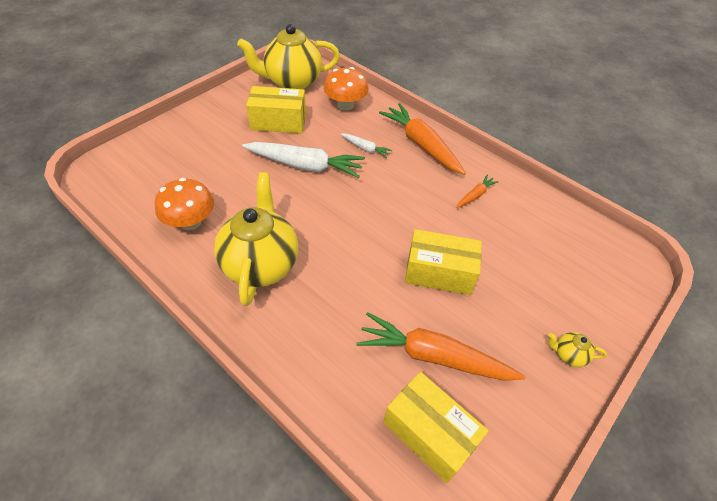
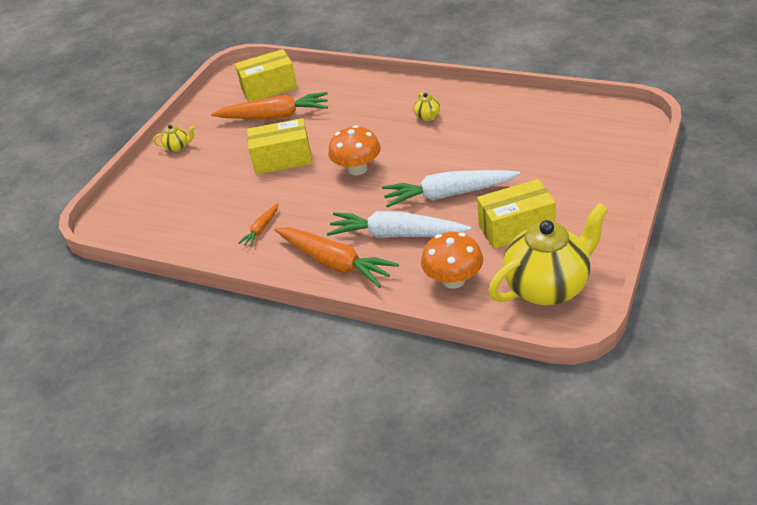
camera: 170 degrees right, 10 degrees down
(190, 222) = (509, 119): orange mushroom -> orange mushroom (357, 169)
(261, 264) = (427, 117): yellow teapot -> yellow teapot, size x0.40
(365, 148) = (396, 235): white carrot -> white carrot, size x2.10
(429, 433) = (269, 88): yellow box -> yellow box turned 45 degrees counterclockwise

